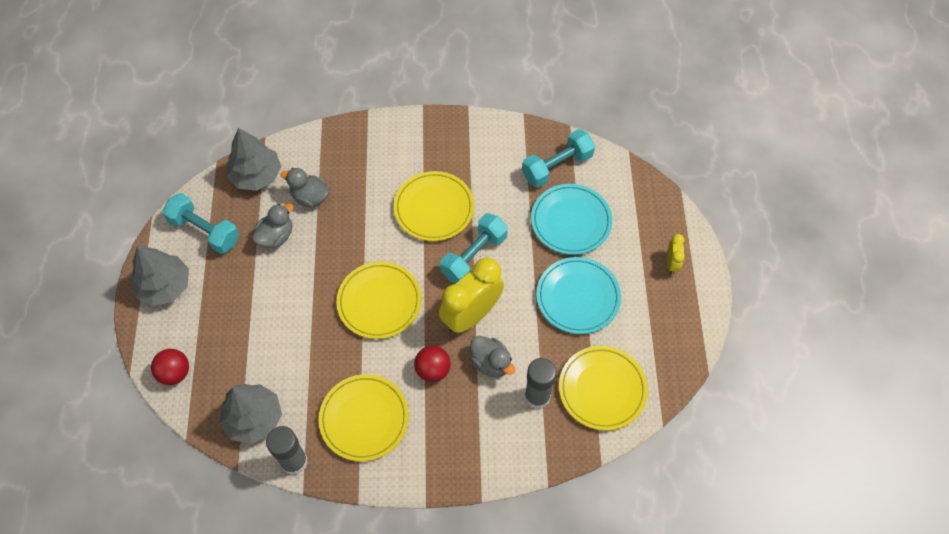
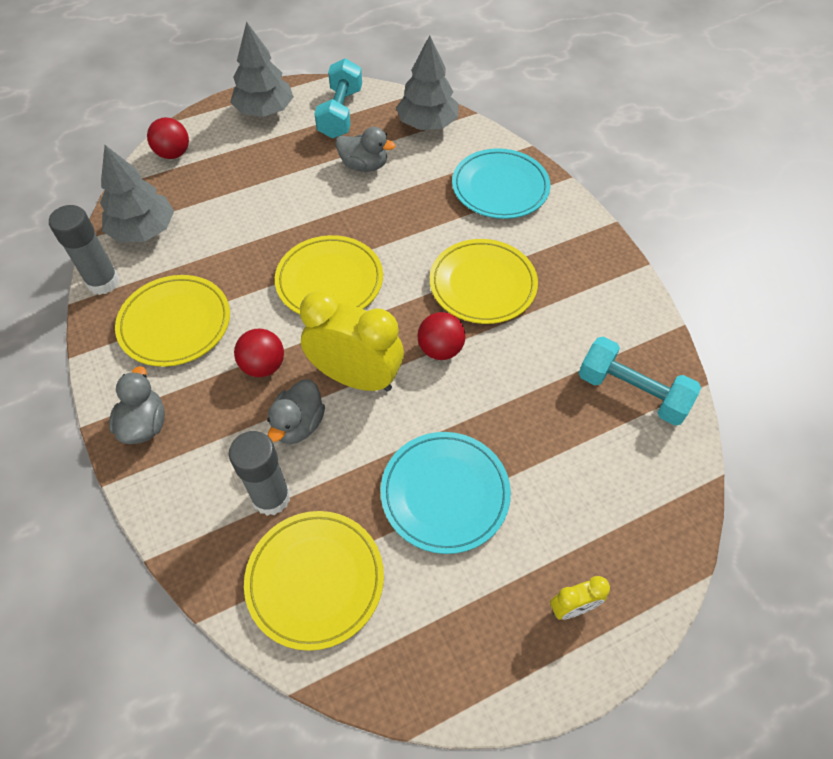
camera: 65 degrees right, 5 degrees down
(310, 197) = (427, 173): grey duck -> grey duck (144, 424)
(474, 256) = (440, 349): turquoise dumbbell -> red ball
(571, 221) = (558, 440): turquoise plate -> turquoise plate (500, 187)

